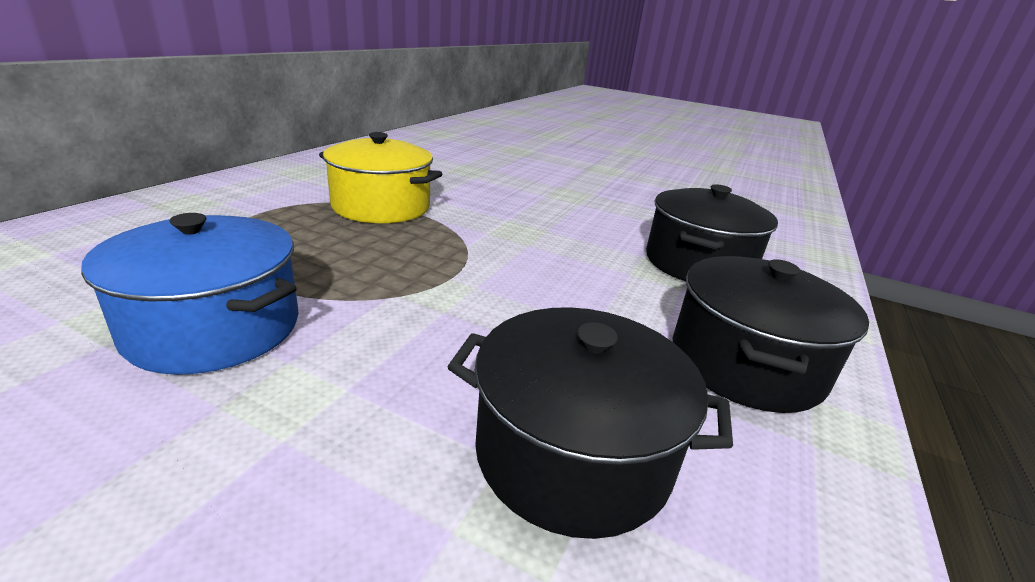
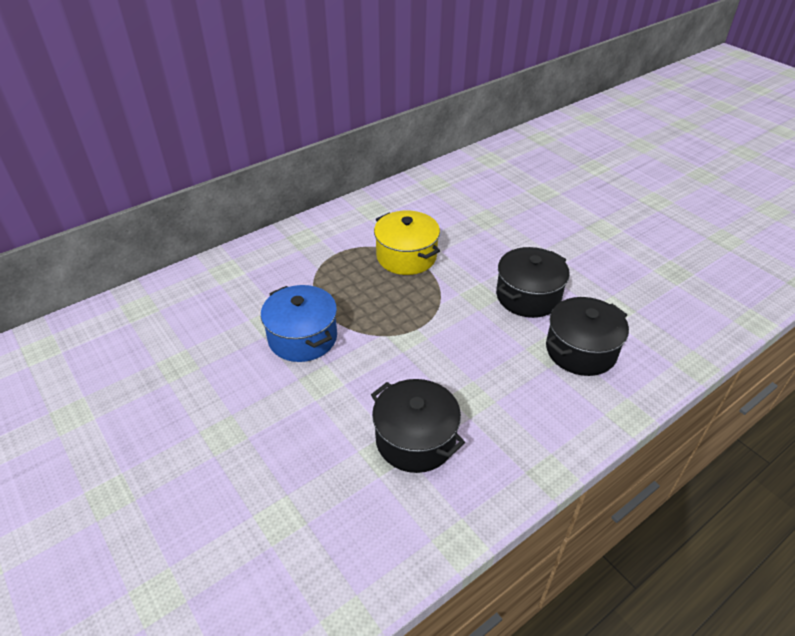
camera: 30 degrees right, 15 degrees up
(745, 364) = (535, 425): black pot -> black pot (528, 296)

